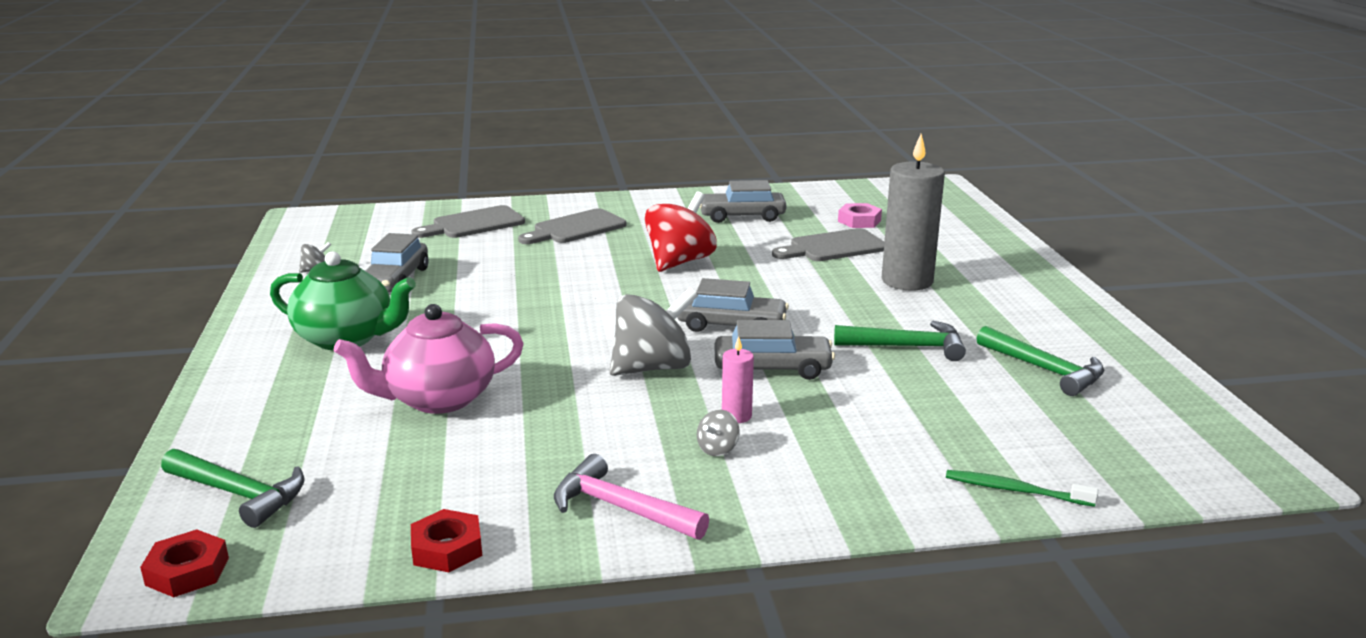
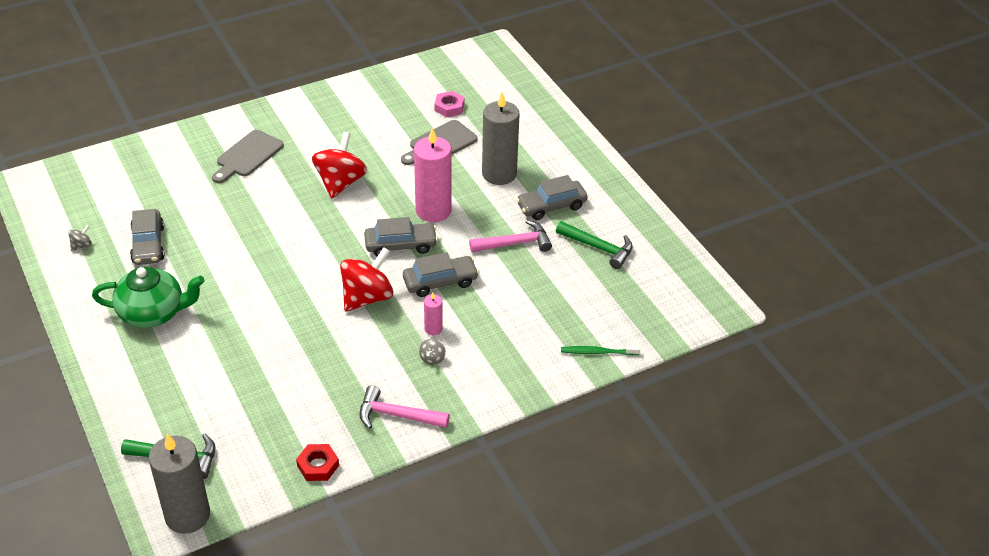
camera: 20 degrees left, 20 degrees up
(187, 571) = (187, 515): red nut -> grey candle
(438, 399) = (248, 356): pink teapot -> none
(473, 224) = (167, 165): grey cutting board -> none
(653, 367) = (367, 297): grey spinning top -> red spinning top
(742, 216) = (363, 117): grey car -> grey car (551, 206)
(795, 301) = (433, 211): none -> pink candle
(907, 347) = (515, 243): green hammer -> pink hammer

